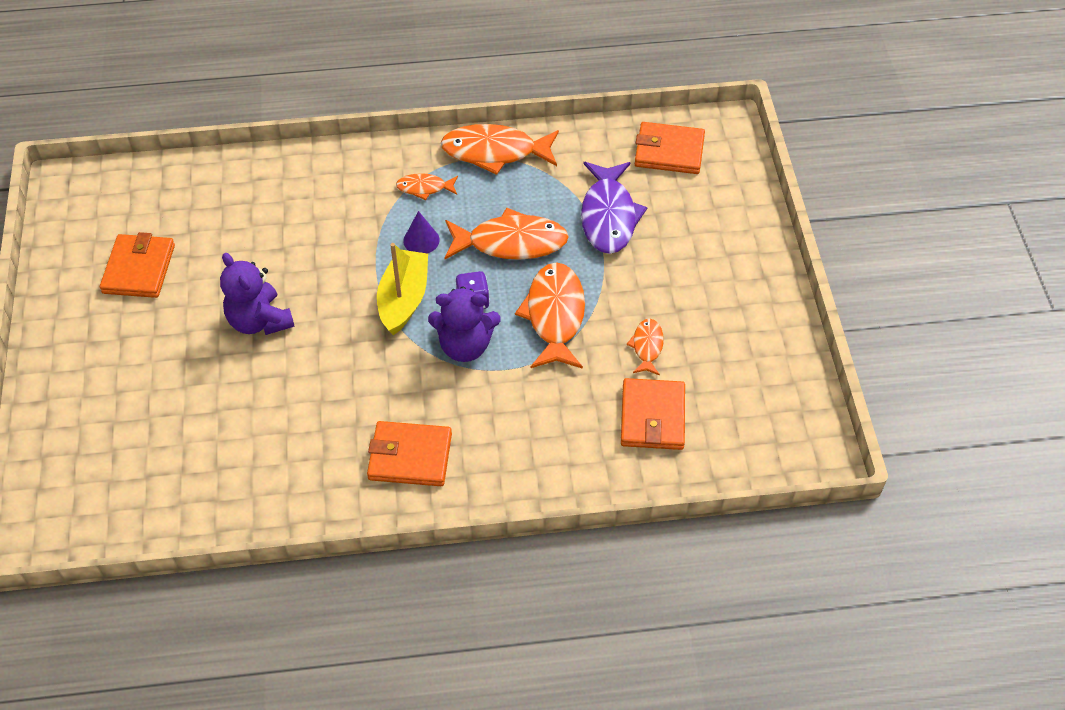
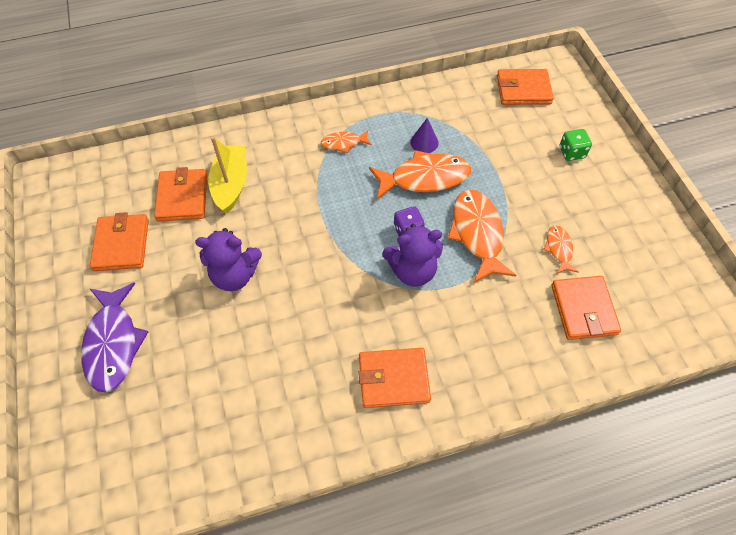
camera: 10 degrees left, 5 degrees up
(219, 225) = (182, 197): none -> orange wallet
(259, 321) = (235, 275): purple teddy bear -> purple teddy bear turned 45 degrees counterclockwise
(404, 299) = (351, 238): yellow boat -> yellow boat (231, 184)
(421, 240) = (352, 186): purple cone -> purple cone (424, 142)
(495, 152) = (391, 107): orange fish -> none
(609, 216) = (494, 146): purple fish -> purple fish (113, 343)
(703, 237) = (571, 153): none -> green dice

